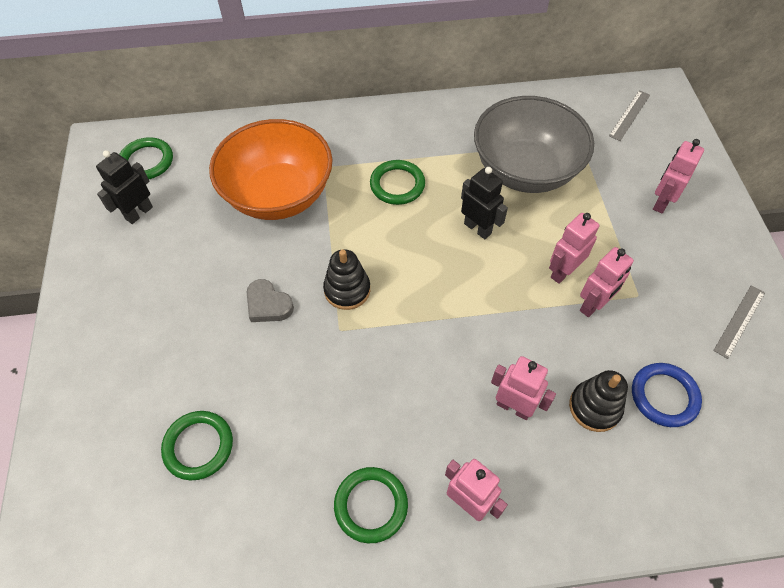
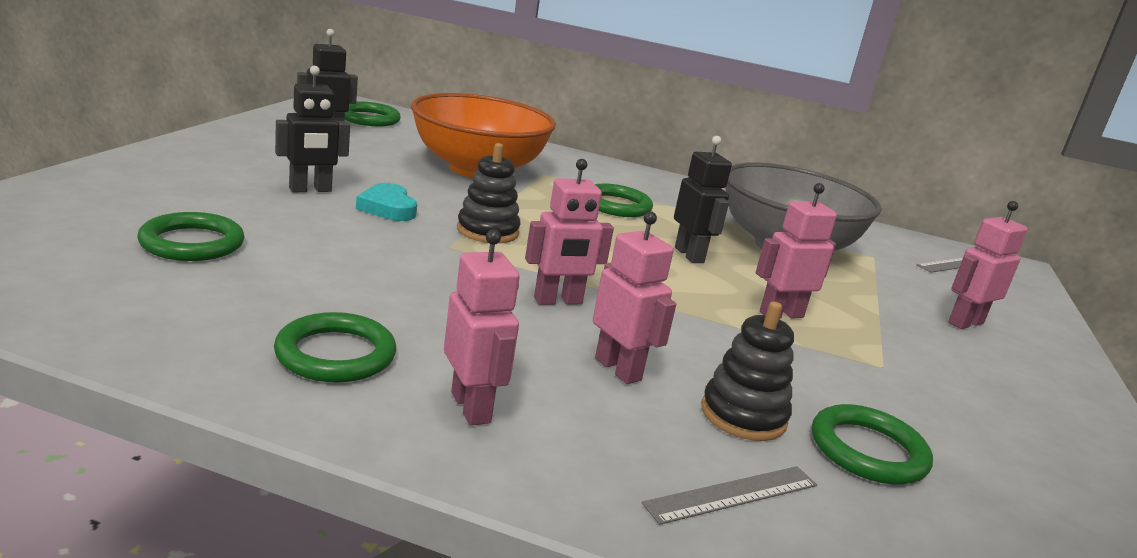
camera: 20 degrees right, 35 degrees down
(203, 316) = (310, 190): none -> black robot
(268, 304) = (388, 208): grey heart -> turquoise heart
(593, 305) = (806, 348): pink robot -> pink robot (558, 301)
(664, 396) = (868, 450): blue ring -> green ring
(739, 321) = (1043, 442): grey ruler -> grey ruler (732, 494)

